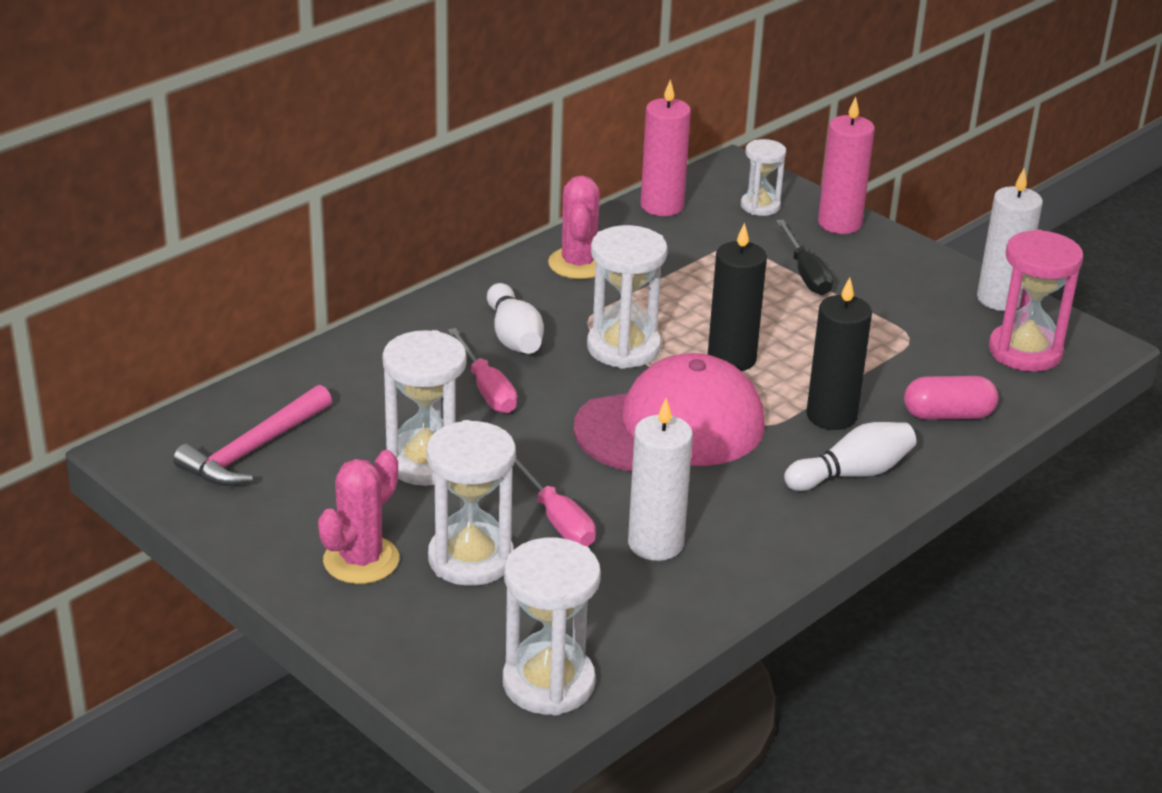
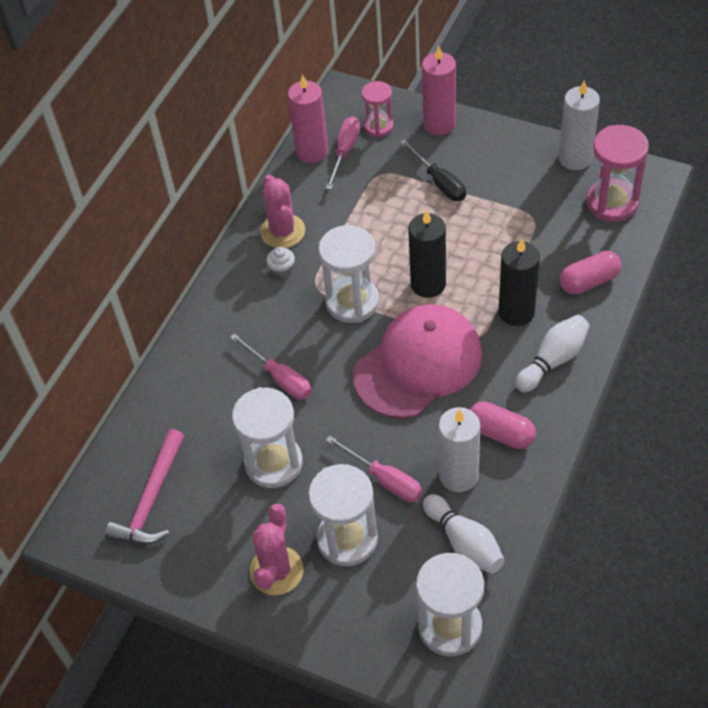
camera: 15 degrees left, 20 degrees up
(514, 336) = (273, 320): white bowling pin -> white bowling pin (464, 542)
(555, 296) = (282, 269): none -> white cupcake
(703, 216) = (345, 151): none -> pink screwdriver
(737, 521) = (500, 433): none -> pink capsule
(760, 206) = (378, 126): white hourglass -> pink hourglass

